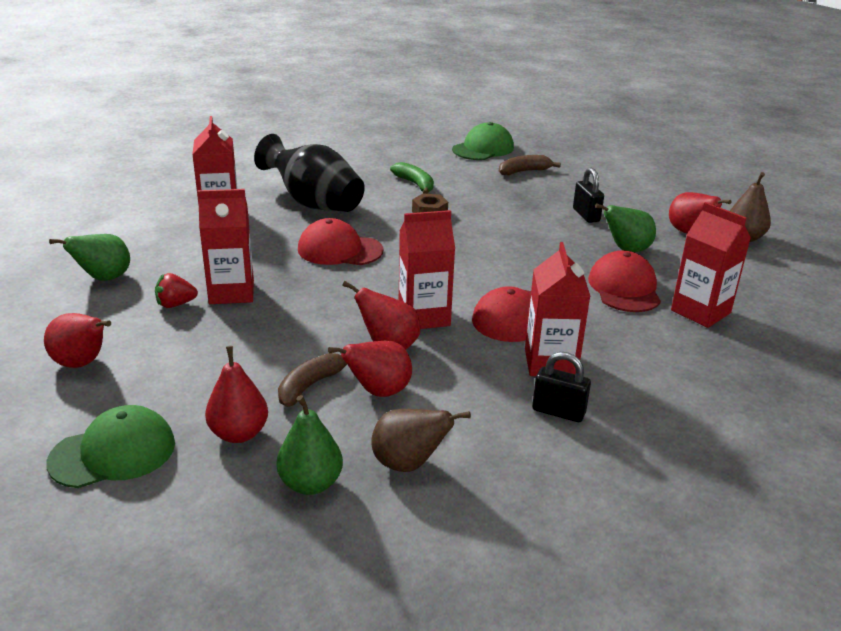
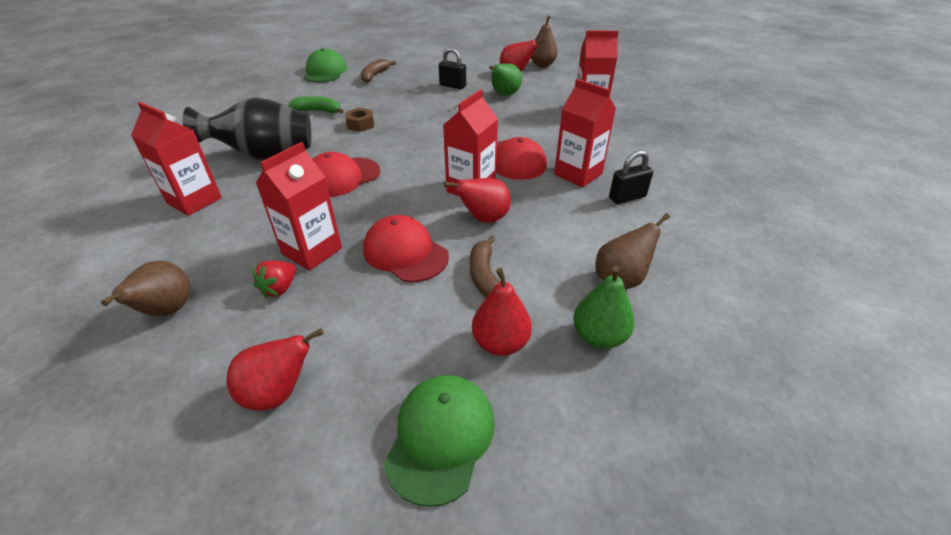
camera: 45 degrees left, 10 degrees up
(104, 278) = (167, 311): green pear -> brown pear
(378, 392) = (529, 250): red pear -> none
(624, 288) = (539, 115): red cap -> red cap (405, 253)

